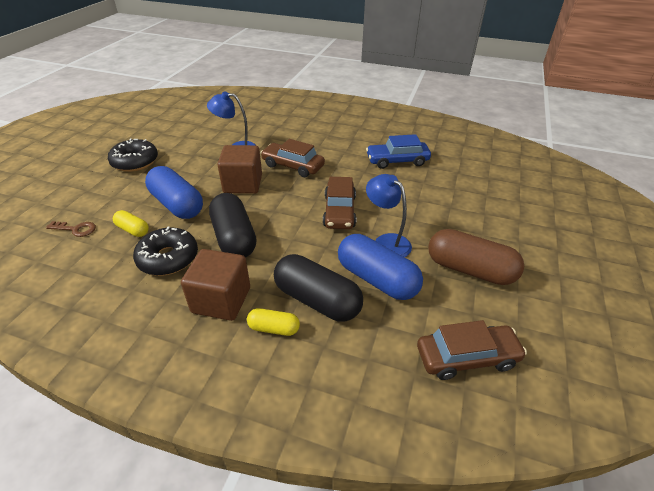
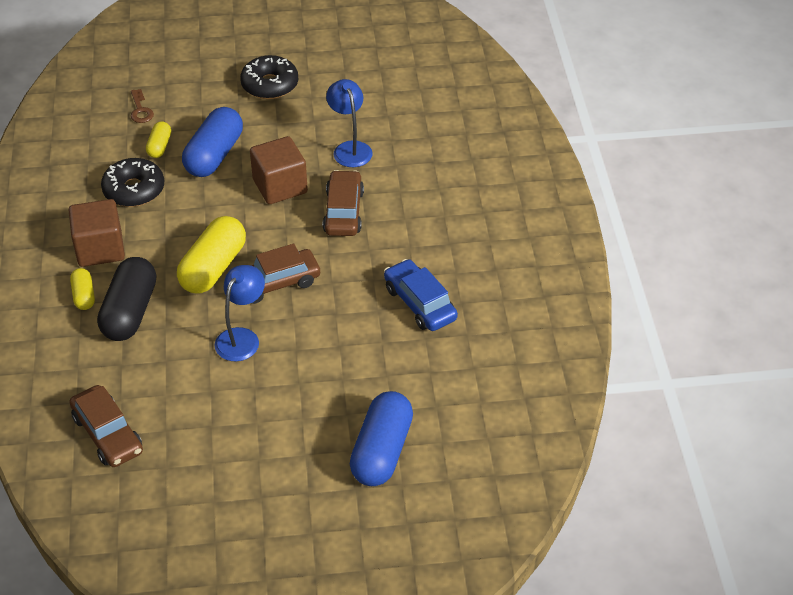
camera: 65 degrees right, 5 degrees up
(234, 238) = (185, 220): black capsule -> none
(300, 237) = (213, 268): none -> yellow capsule
(376, 279) = (179, 346): blue capsule -> blue capsule (381, 451)
(469, 270) = (231, 417): brown capsule -> none

